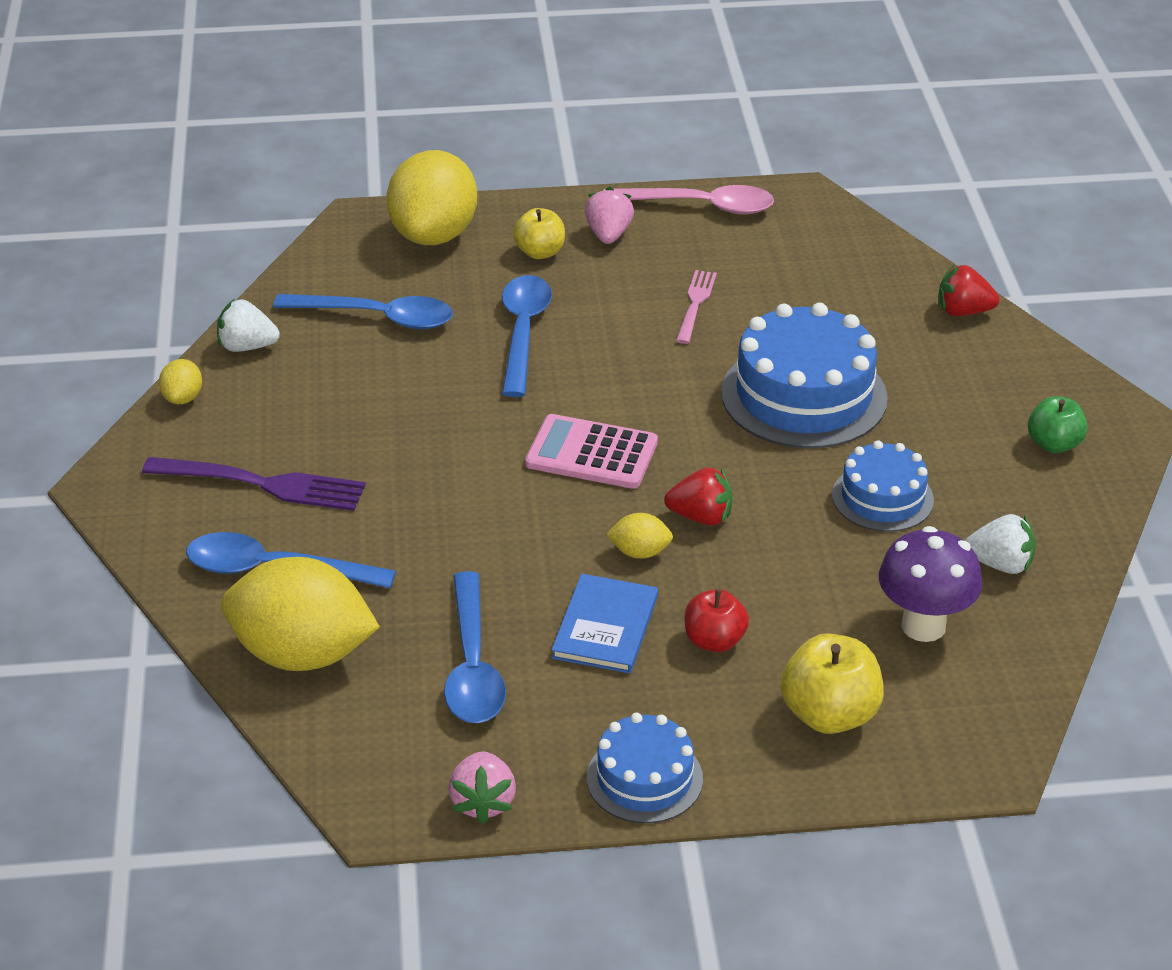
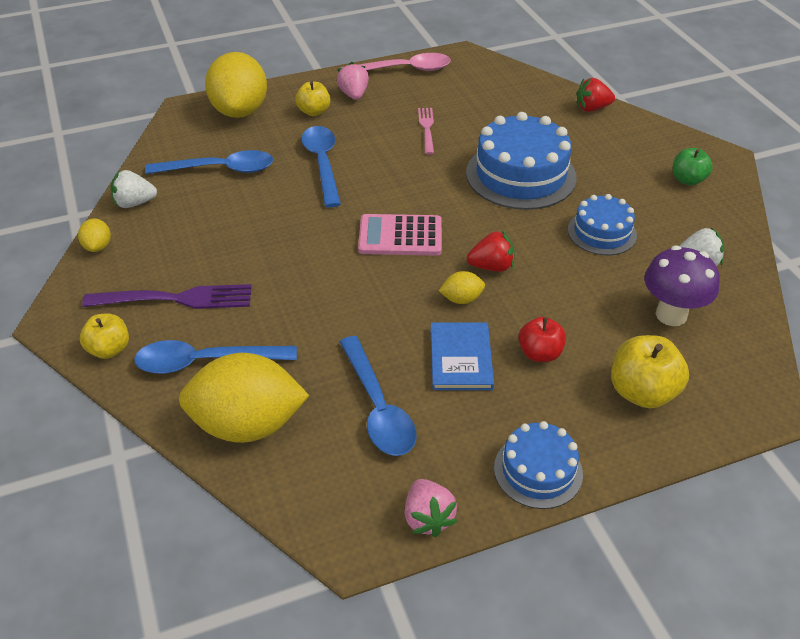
camera: 15 degrees left, 5 degrees up
(161, 532) = (109, 349): none -> yellow apple

